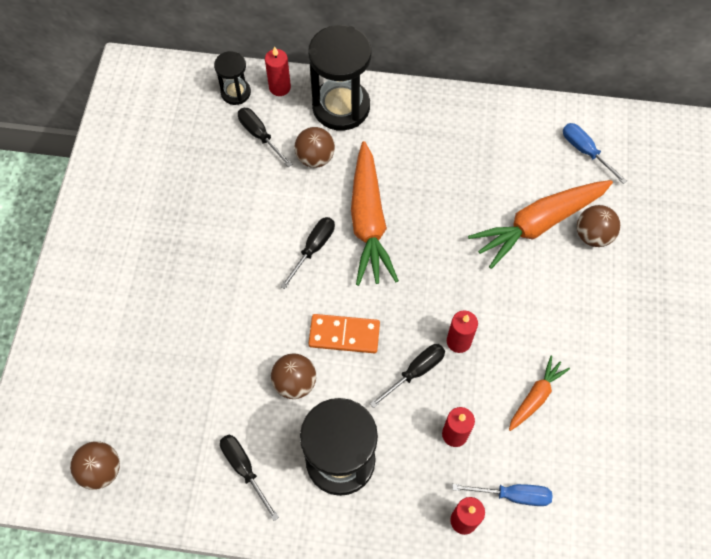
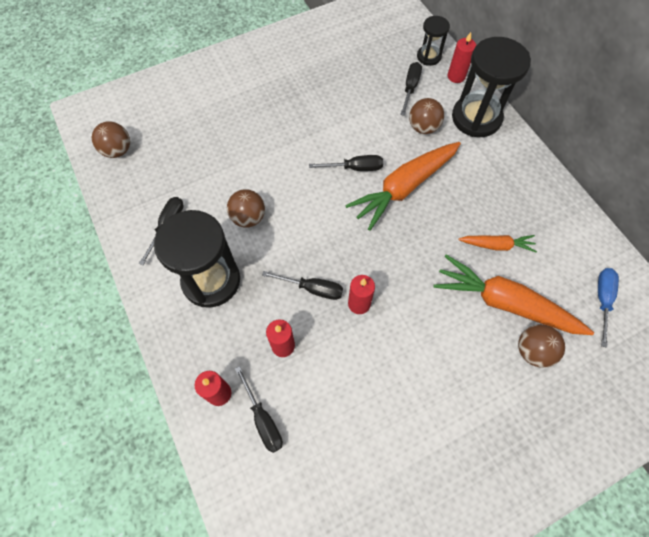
camera: 55 degrees right, 0 degrees up
(344, 335) = (306, 226): orange domino -> none
(513, 495) = (263, 419): blue screwdriver -> black screwdriver
(536, 396) = (357, 388): orange carrot -> orange carrot (496, 245)

